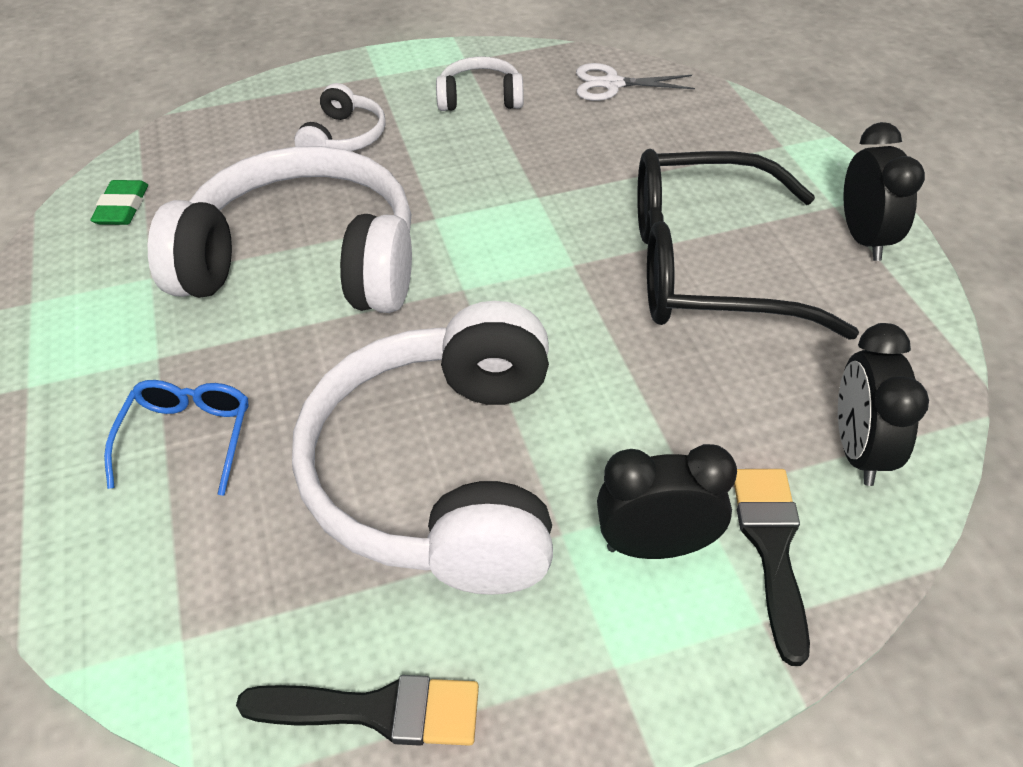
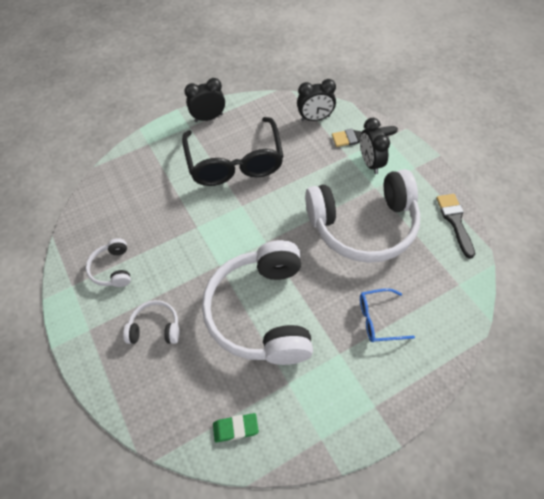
camera: 100 degrees left, 10 degrees up
(612, 84) = (98, 211): white scissors -> none

